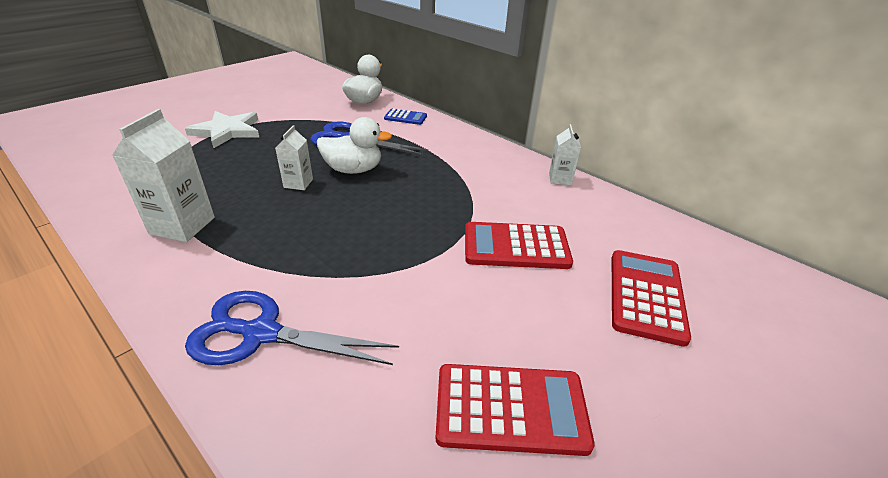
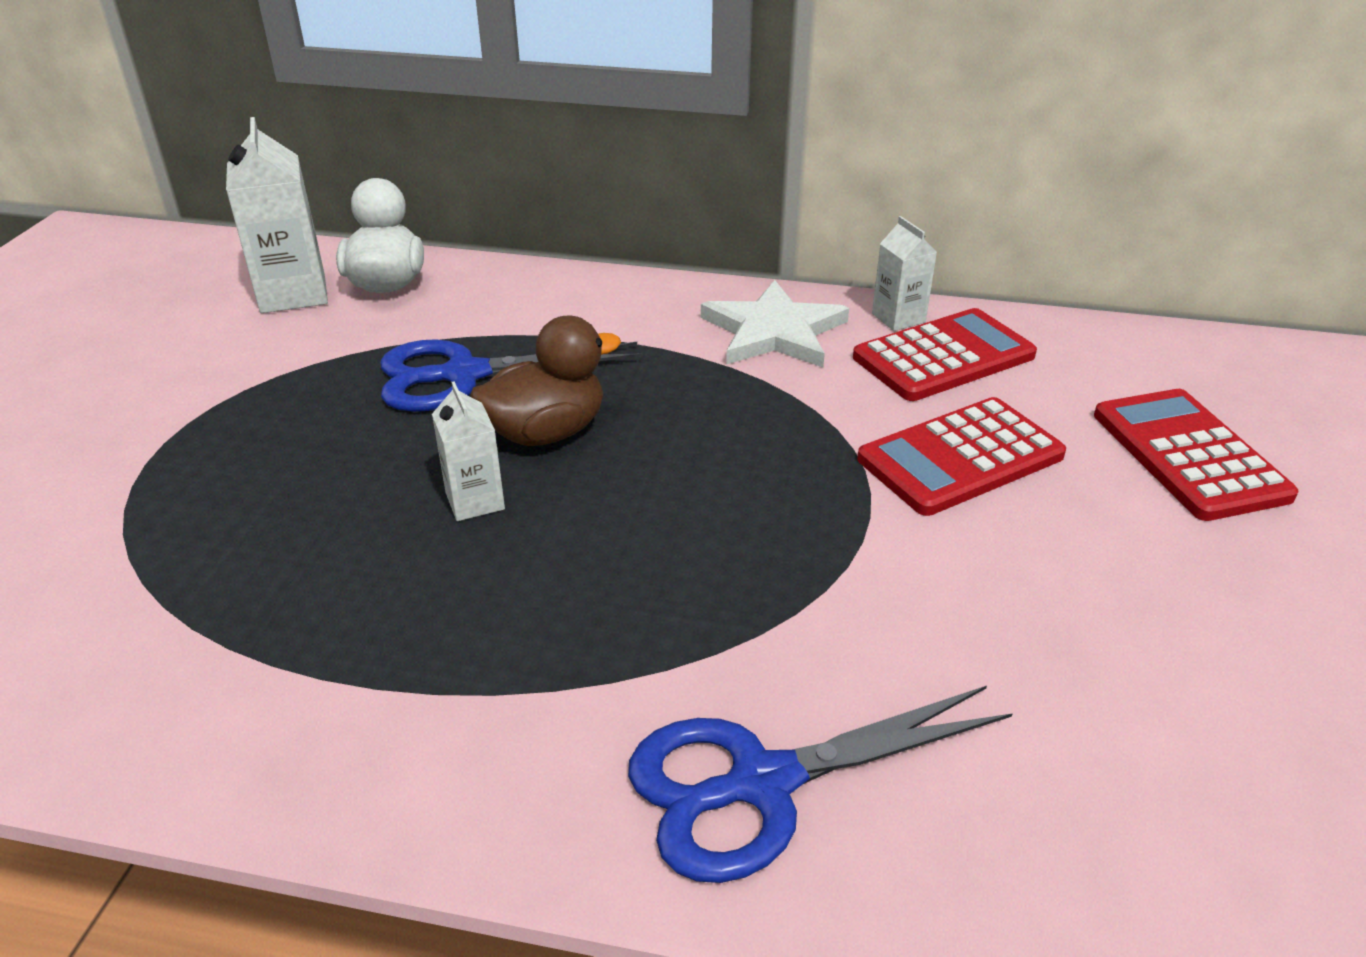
camera: 30 degrees left, 0 degrees up
(182, 225) = (352, 683): white carton -> white carton (293, 294)
(227, 131) = (164, 453): white star -> white star (774, 331)
(353, 170) = (546, 432): white duck -> brown duck
(405, 117) = (512, 291): blue calculator -> none
(511, 409) = (1204, 690): red calculator -> red calculator (943, 357)

